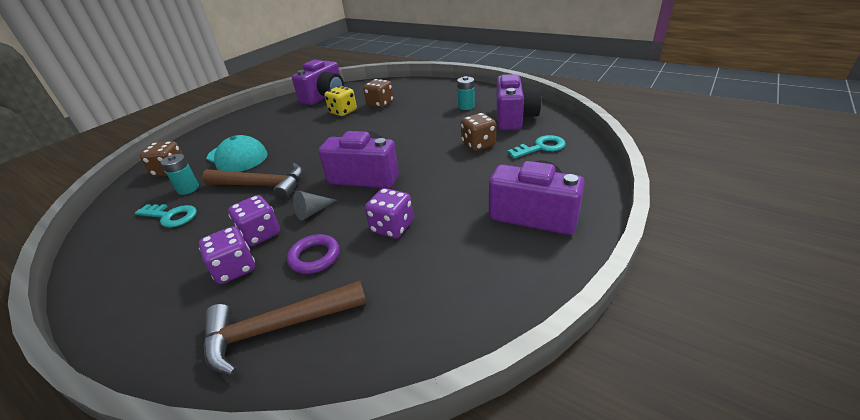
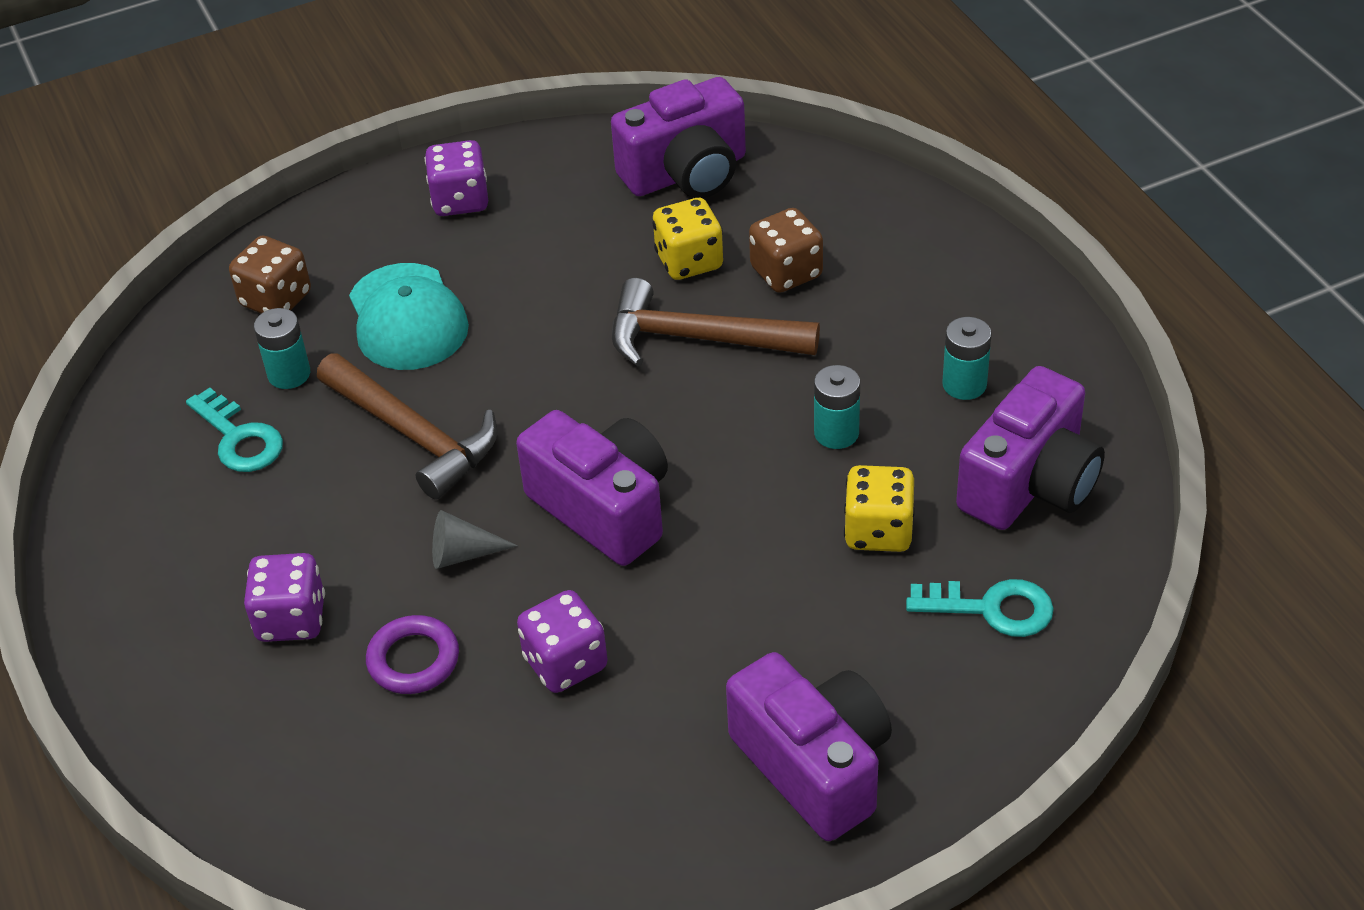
camera: 30 degrees right, 10 degrees up
(260, 234) = (358, 562): purple dice -> purple dice (460, 200)
(277, 328) = (301, 762): brown hammer -> brown hammer (697, 338)
(436, 129) = (836, 433): none -> turquoise battery
(478, 144) = (878, 531): brown dice -> yellow dice

